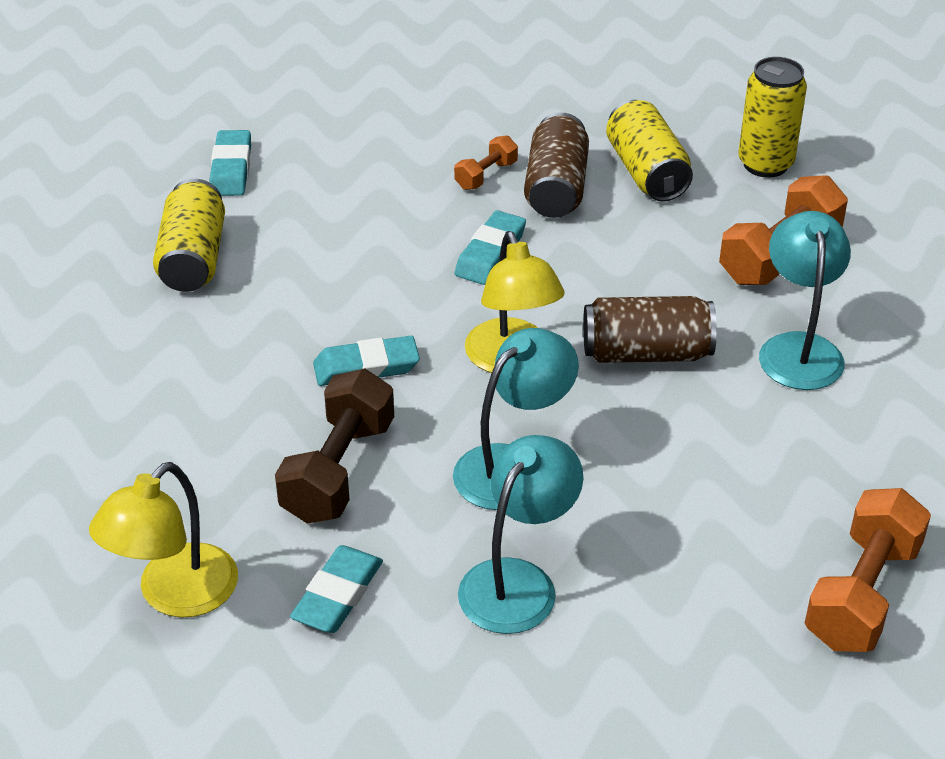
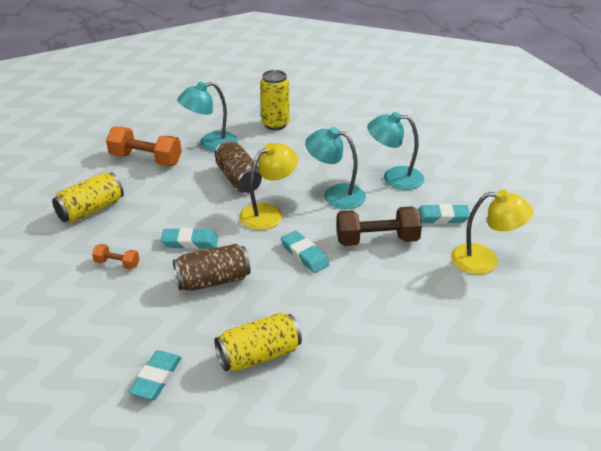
camera: 115 degrees left, 5 degrees down
(231, 168) = (156, 378): turquoise eraser -> turquoise eraser turned 45 degrees counterclockwise
(556, 188) = (119, 236): brown can -> brown can (213, 281)
(765, 164) = (68, 176): yellow can -> yellow can (275, 124)
(862, 594) = (335, 112): orange dumbbell -> none

